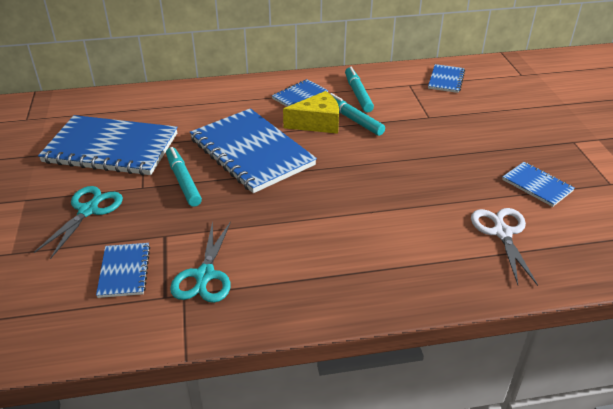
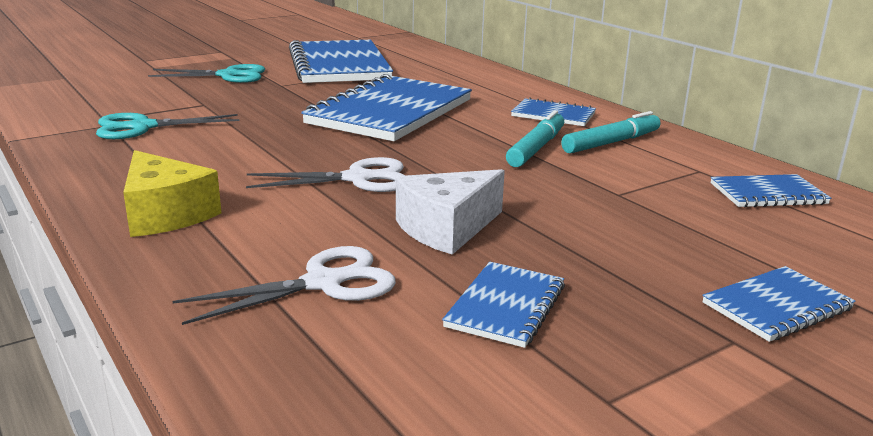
camera: 65 degrees right, 15 degrees down
(124, 271) = (139, 100): blue notebook -> blue notebook (777, 306)
(183, 181) = (304, 96): turquoise marker -> none
(317, 123) = (498, 131): yellow cheese -> yellow cheese (165, 214)
(369, 193) = (357, 179): none -> white scissors
(451, 179) = (447, 228): none -> white cheese

